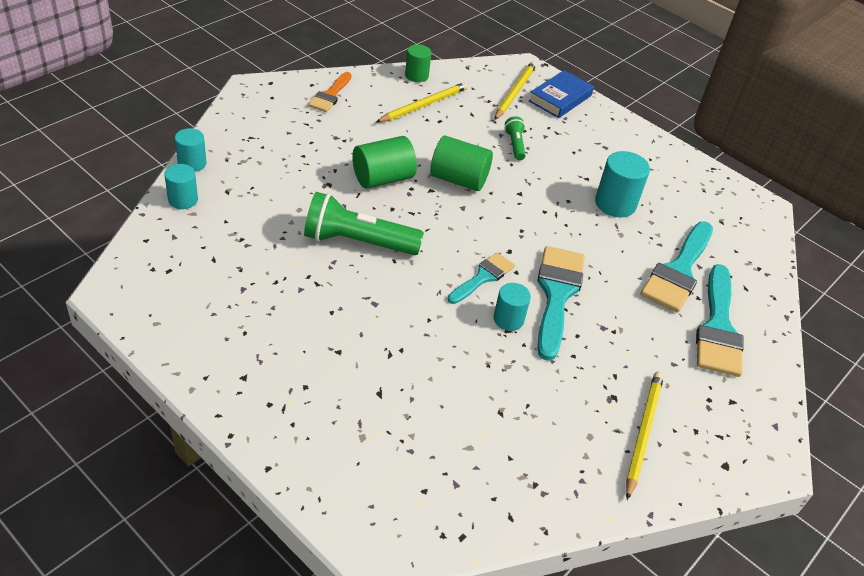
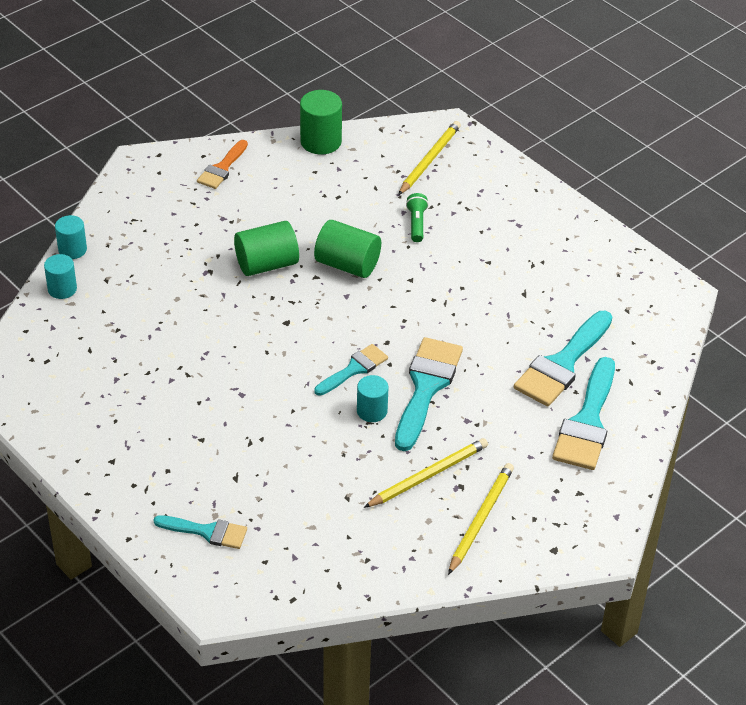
camera: 10 degrees right, 0 degrees up
(356, 457) = (207, 532): none -> turquoise brush
(357, 242) = (232, 332): green flashlight -> none
(416, 75) = (321, 141): green cylinder -> green cylinder, size x1.56
(423, 105) = (323, 178): yellow pencil -> yellow pencil (428, 475)
(560, 98) = (480, 166): blue book -> none
(615, 204) = (513, 290): turquoise cylinder -> none

